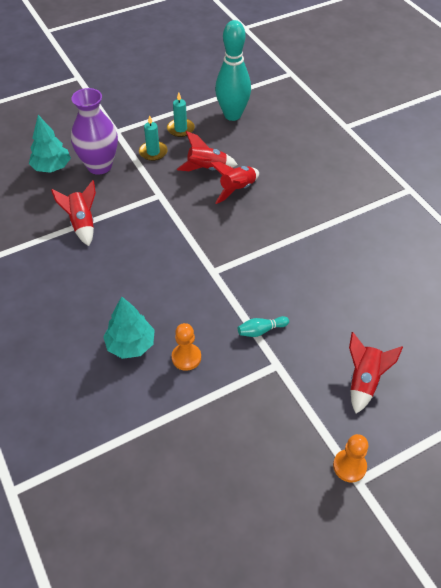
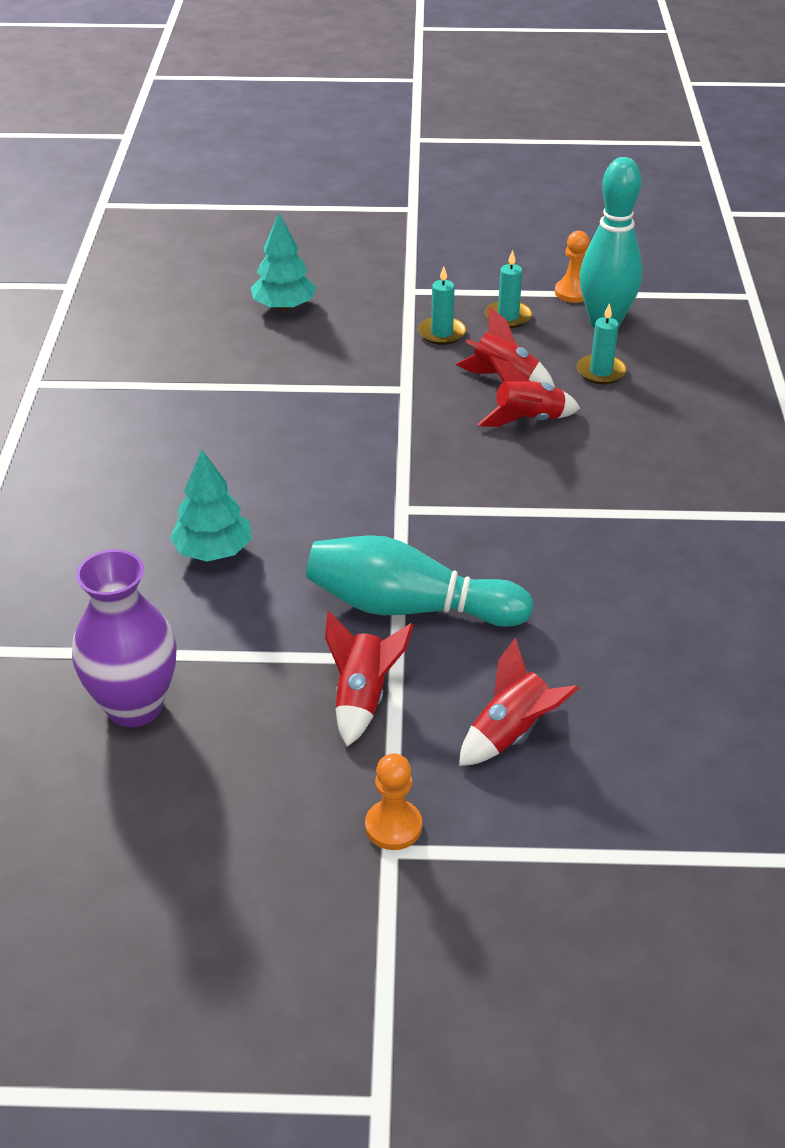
camera: 30 degrees right, 10 degrees down
(82, 224) = (268, 387): red rocket -> red rocket (362, 698)
(99, 166) = (350, 325): purple vase -> purple vase (134, 706)
(186, 357) = (275, 596): orange pawn -> orange pawn (573, 292)
(252, 145) = (601, 372): none -> turquoise candle
(261, 330) = (409, 607): turquoise bowling pin -> turquoise bowling pin, size x2.46

